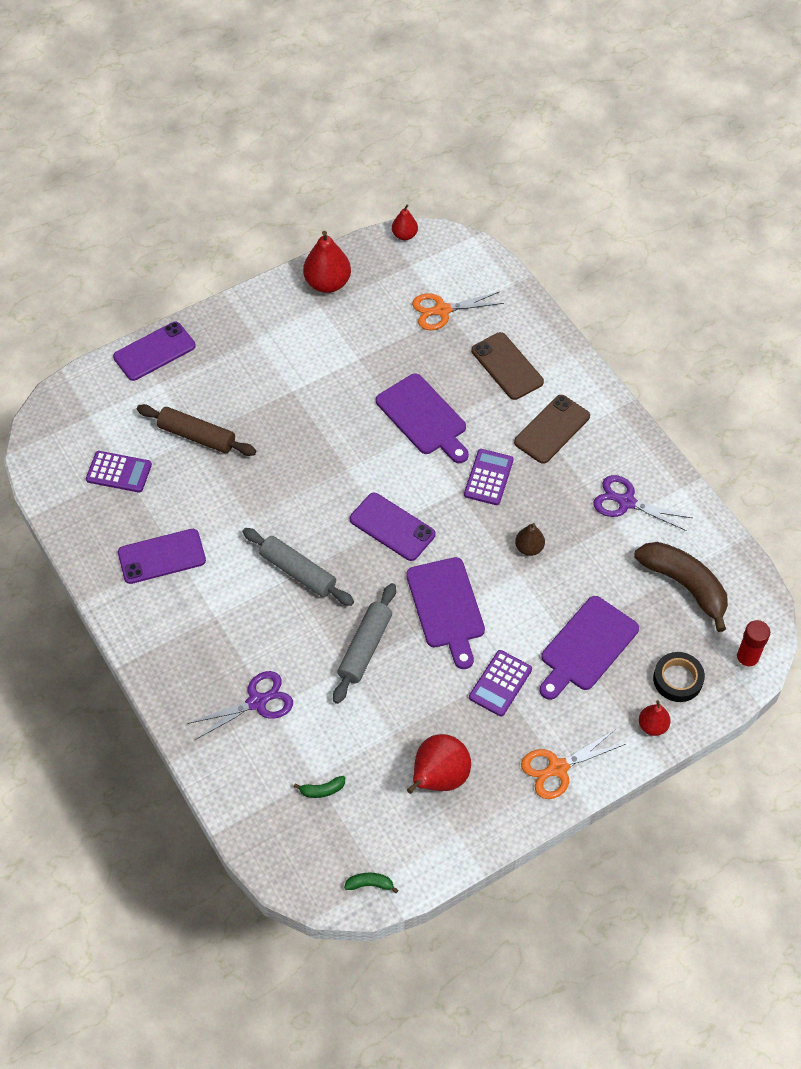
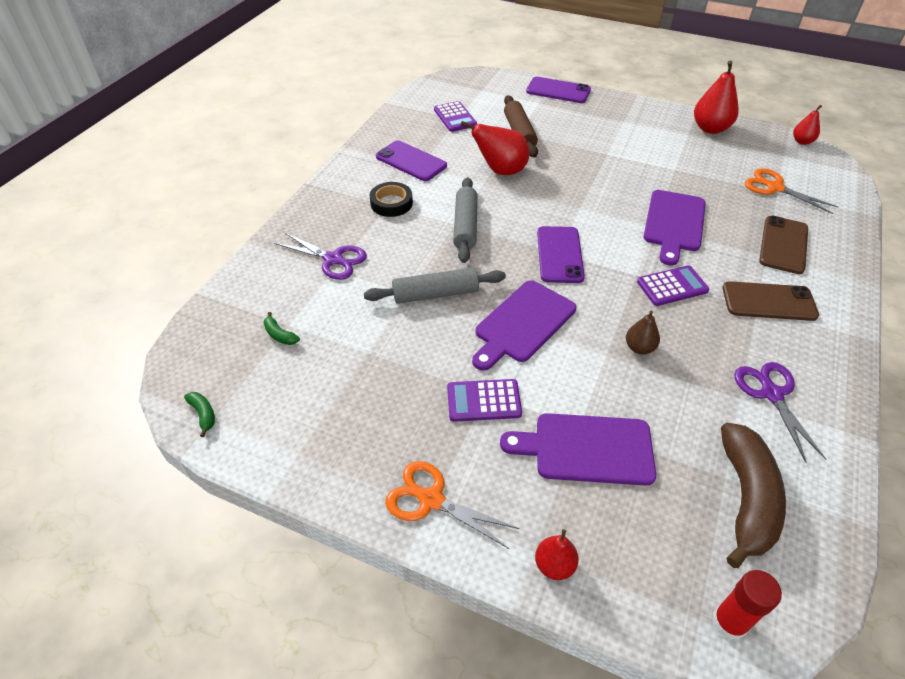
camera: 55 degrees right, 10 degrees down
(438, 778) = (348, 407): red pear -> red pear (500, 171)
(677, 679) = (632, 558): black tape -> black tape (391, 203)

